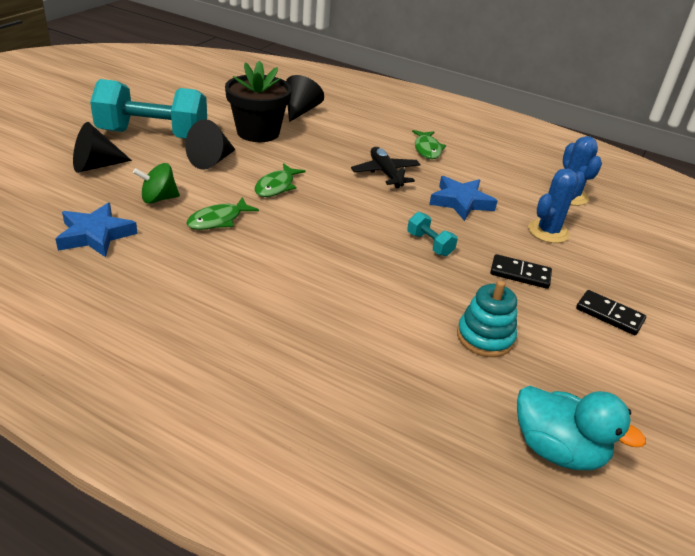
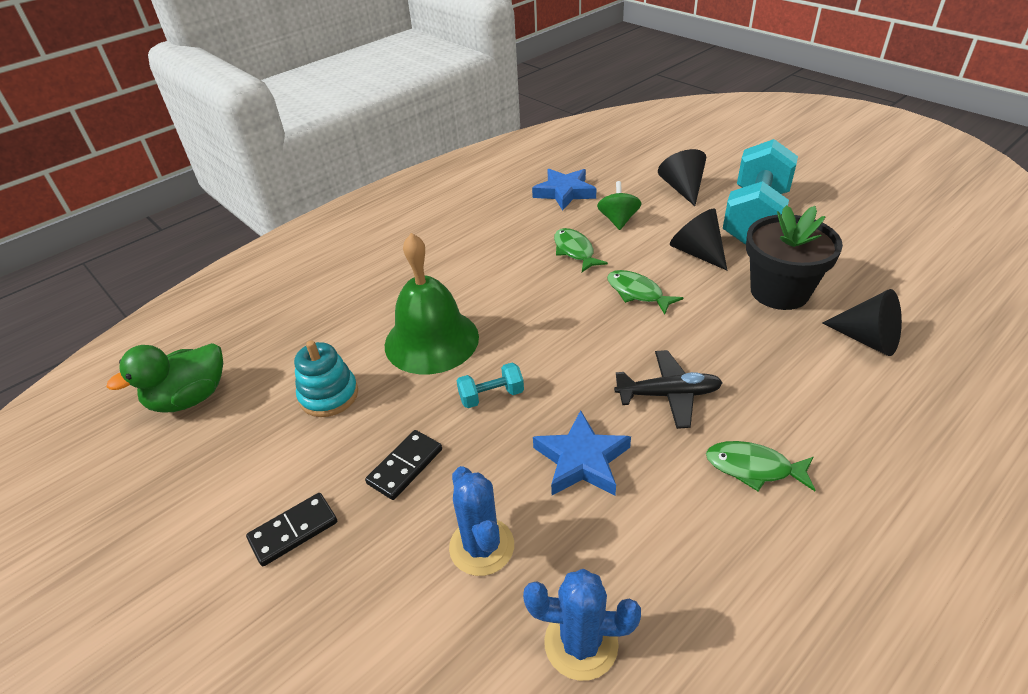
camera: 115 degrees right, 5 degrees up
(383, 288) = (431, 340): none -> green bell
(557, 450) = (190, 398): turquoise duck -> green duck

